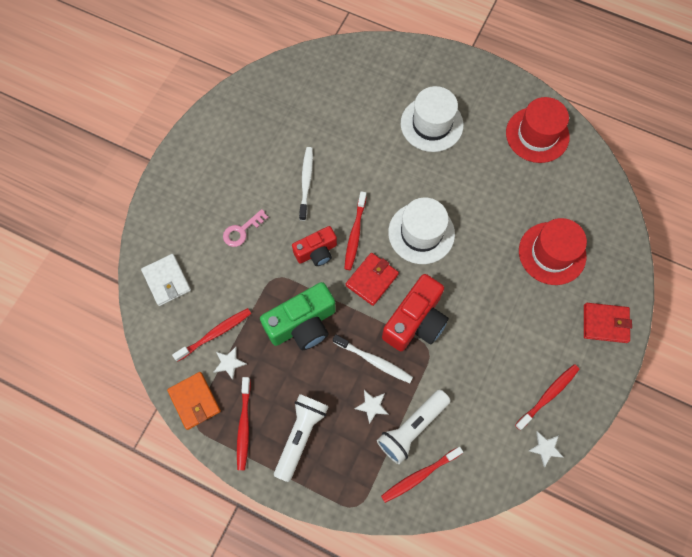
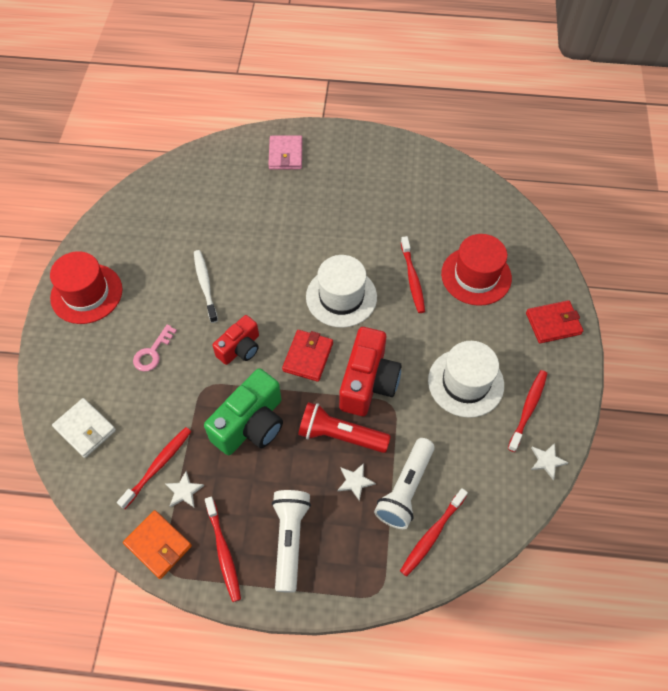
camera: 20 degrees left, 10 degrees down
(355, 234) = (274, 319): red toothbrush -> red toothbrush (412, 279)
(374, 361) = (340, 435): white toothbrush -> red flashlight
(421, 75) = (285, 155): none -> pink wallet
(431, 124) = (313, 195): white hat -> white hat (465, 382)
(537, 135) = (418, 176): red hat -> red hat (86, 293)

